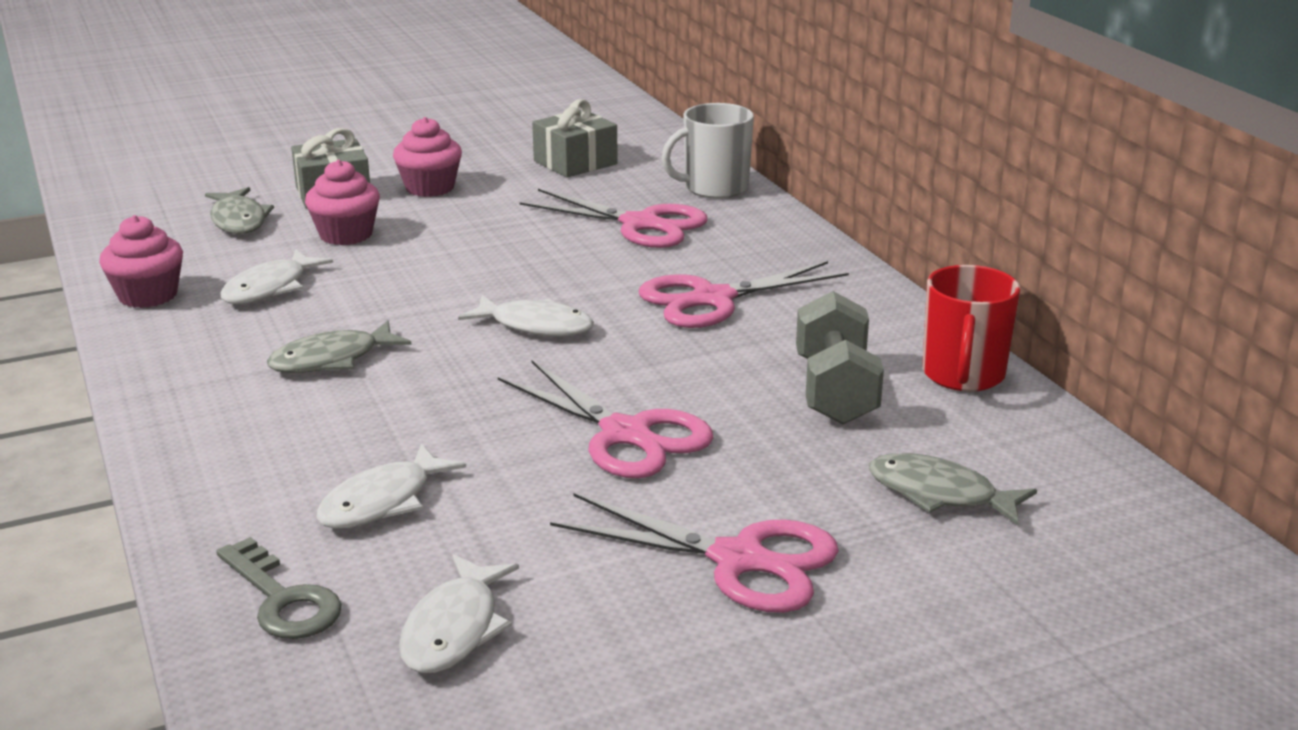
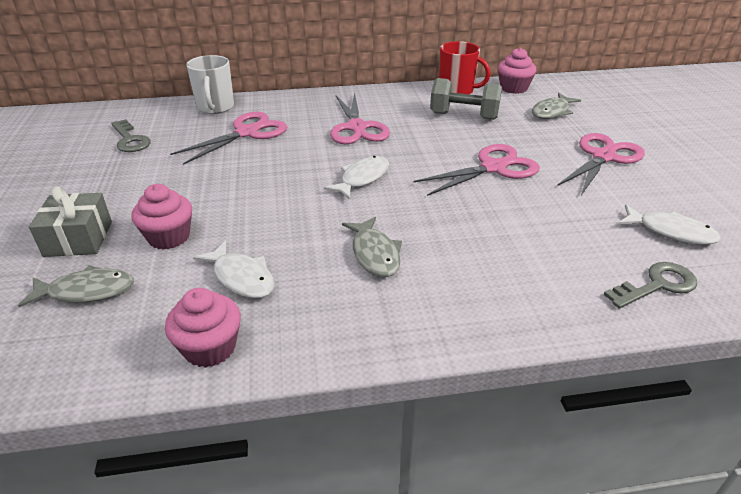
camera: 75 degrees left, 10 degrees up
(382, 501) = (555, 245): white fish -> none
(430, 188) = (115, 195): pink cupcake -> pink cupcake (513, 88)
(575, 162) = (130, 140): grey gift -> grey key

